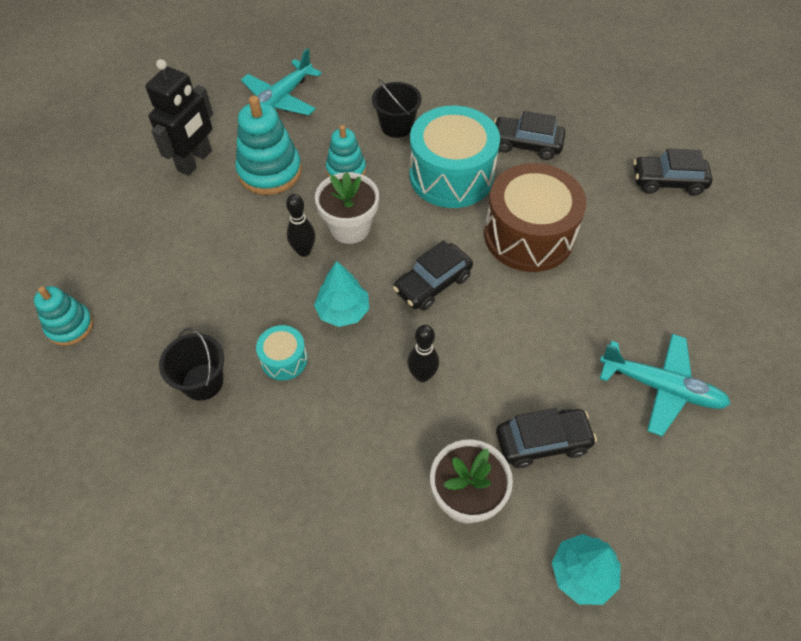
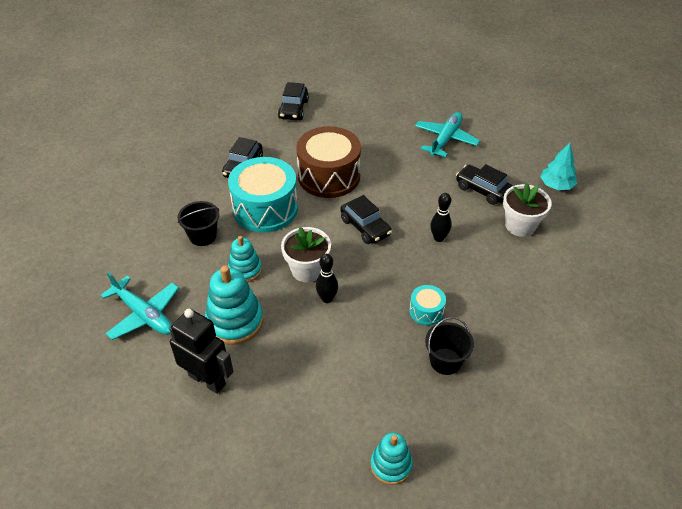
camera: 85 degrees left, 10 degrees down
(343, 311) = (385, 276): turquoise tree -> none
(542, 442) = (482, 190): black car -> black car turned 45 degrees counterclockwise

